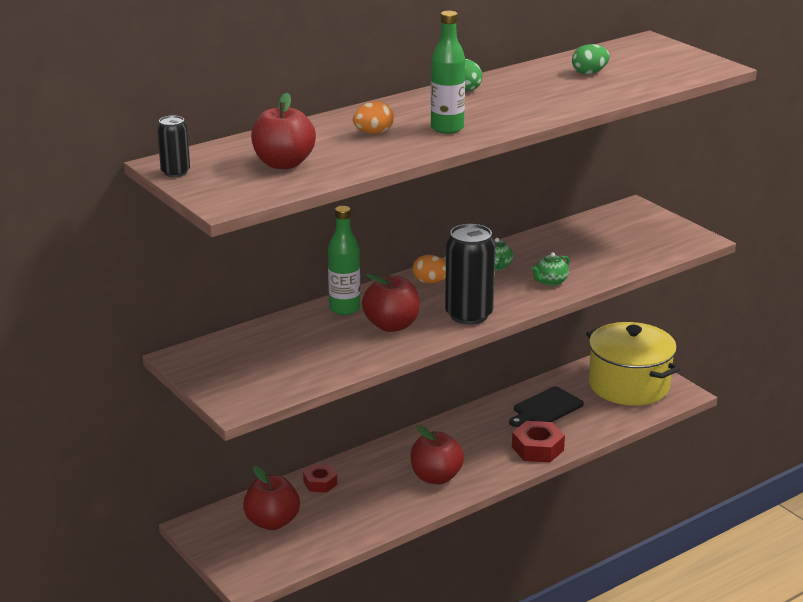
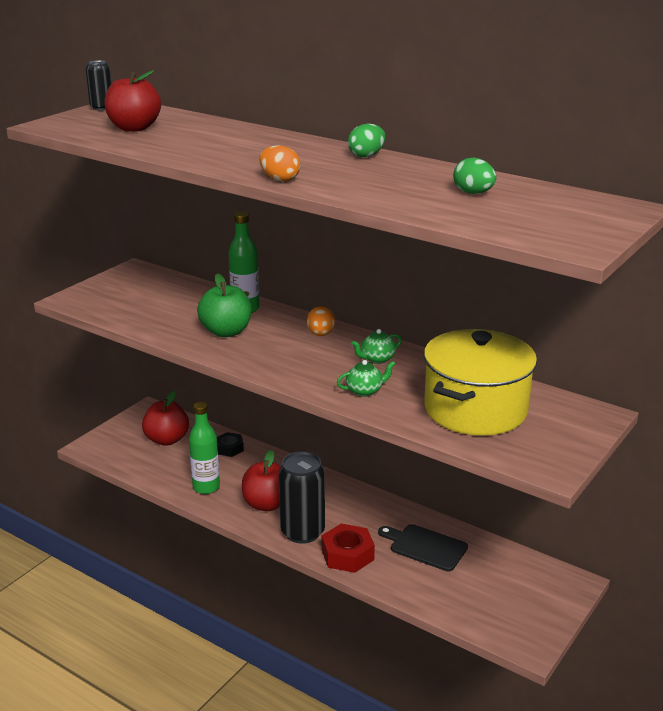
camera: 70 degrees right, 0 degrees up
(320, 483) = (229, 448): red nut -> black nut
(373, 133) = (221, 142): orange egg -> orange egg (280, 179)
(391, 325) = (226, 332): red apple -> green apple
(447, 128) = (252, 161): green bottle -> green bottle (206, 487)
(469, 315) = (266, 361): black can -> black can (302, 532)
(550, 282) = (365, 391): green teapot -> green teapot turned 135 degrees clockwise
(629, 385) = (514, 598): yellow pot -> yellow pot (475, 409)

